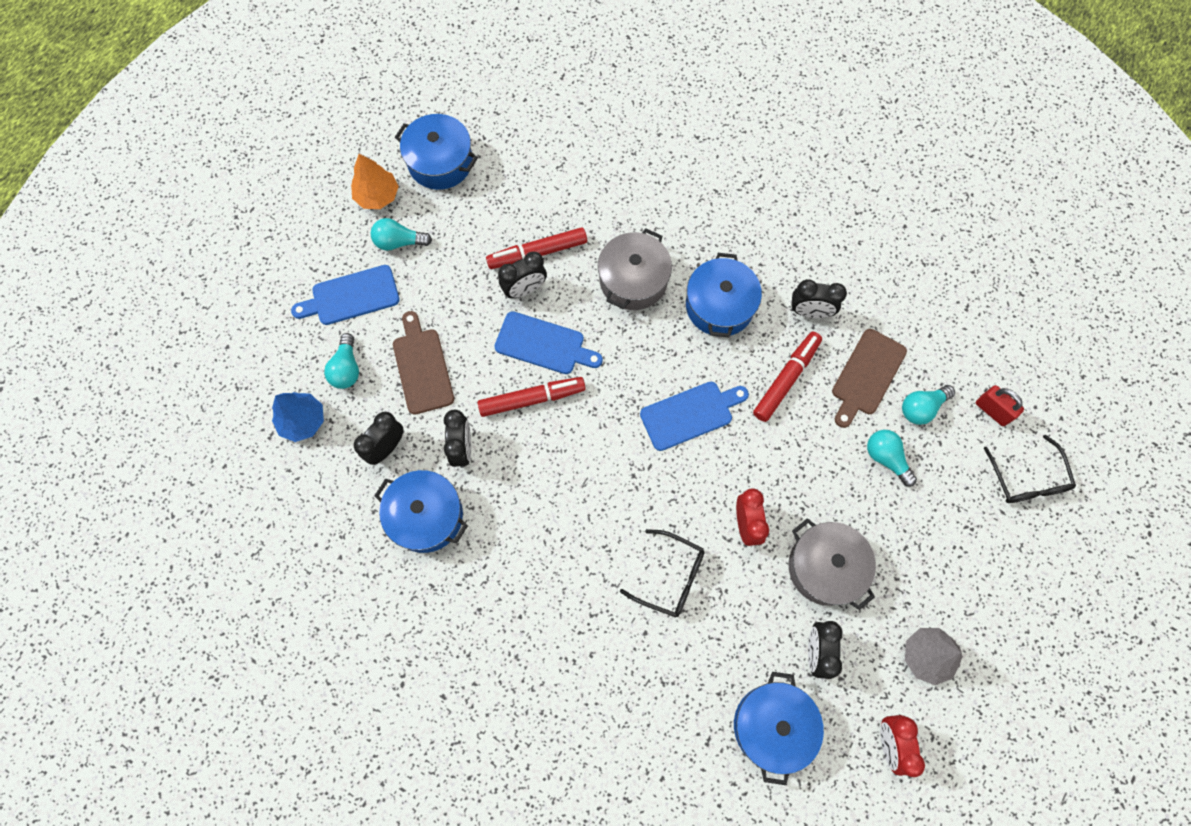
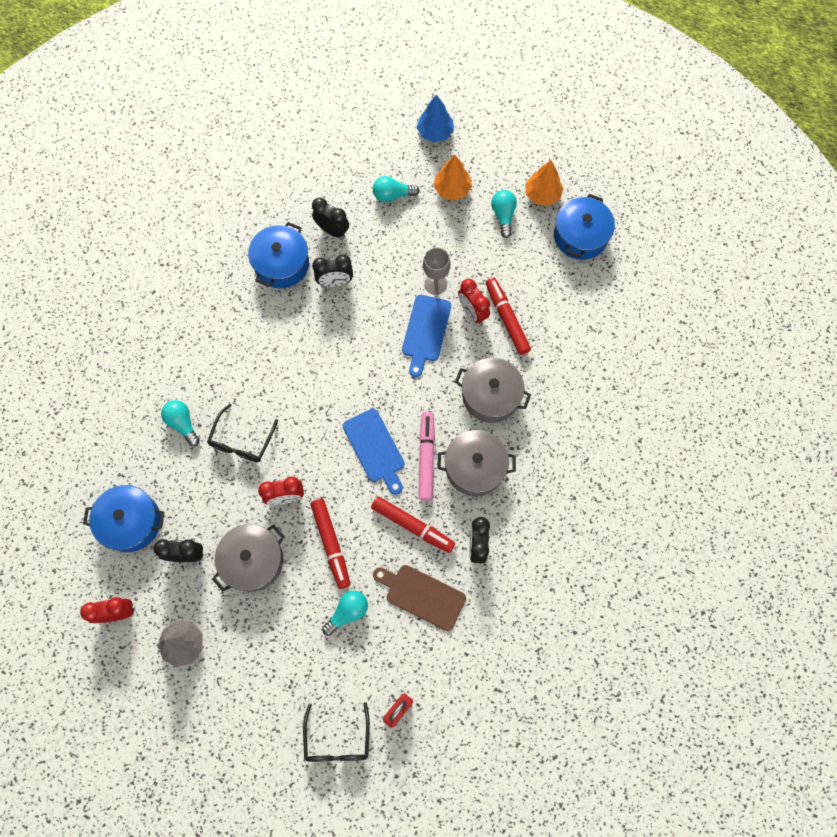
camera: 85 degrees right, 0 degrees up
(303, 421) = (349, 173): blue tree -> blue tree (435, 132)
(351, 296) = (452, 189): blue cutting board -> orange tree
(422, 367) = (398, 246): brown cutting board -> none
(481, 327) = (435, 284): none -> grey goblet
(524, 289) = (472, 312): black clock -> red clock
(532, 399) = (378, 327): red marker -> red marker (331, 544)
(705, 357) = (426, 458): none -> pink marker
(719, 305) = (475, 467): blue pot -> grey pot
(921, 408) = (395, 644): turquoise light bulb -> turquoise light bulb (182, 423)
(1026, 478) = (337, 739): black glasses -> black glasses turned 75 degrees counterclockwise

